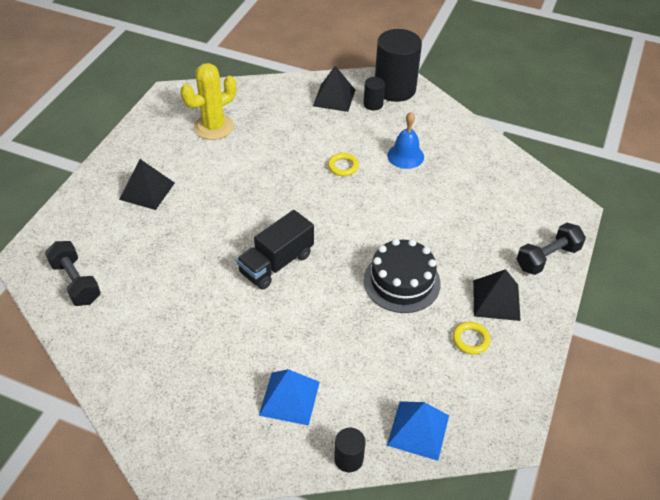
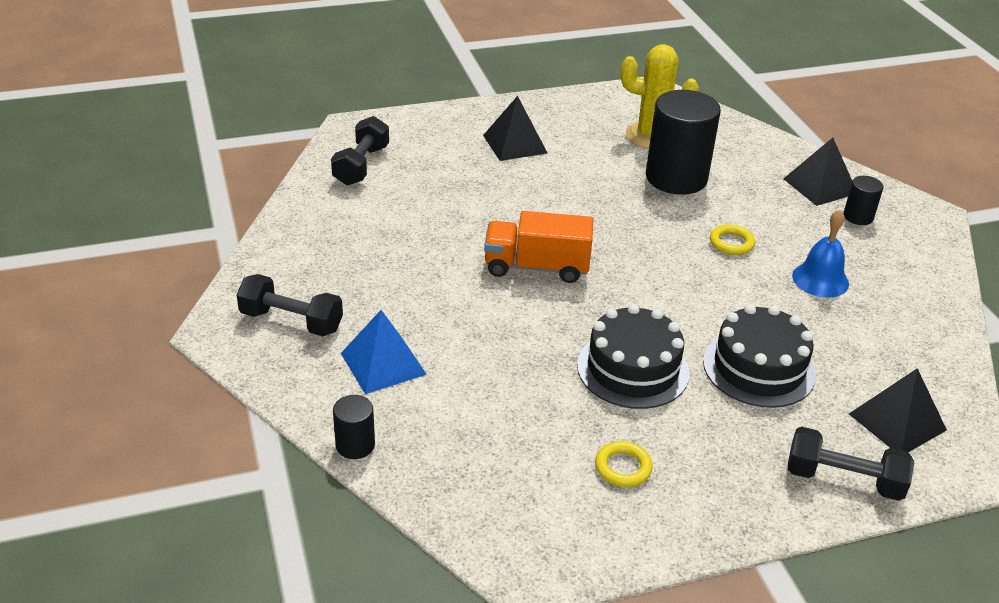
camera: 50 degrees right, 10 degrees down
(201, 424) = (291, 321): none -> black dumbbell
(276, 263) = (537, 267): black truck -> orange truck
(395, 89) = (909, 220): black cylinder -> black cylinder (676, 178)
(418, 430) = (448, 483): blue pyramid -> none
(447, 230) = (759, 368): none -> black cake
(496, 300) = (711, 462): black pyramid -> black pyramid (897, 422)

